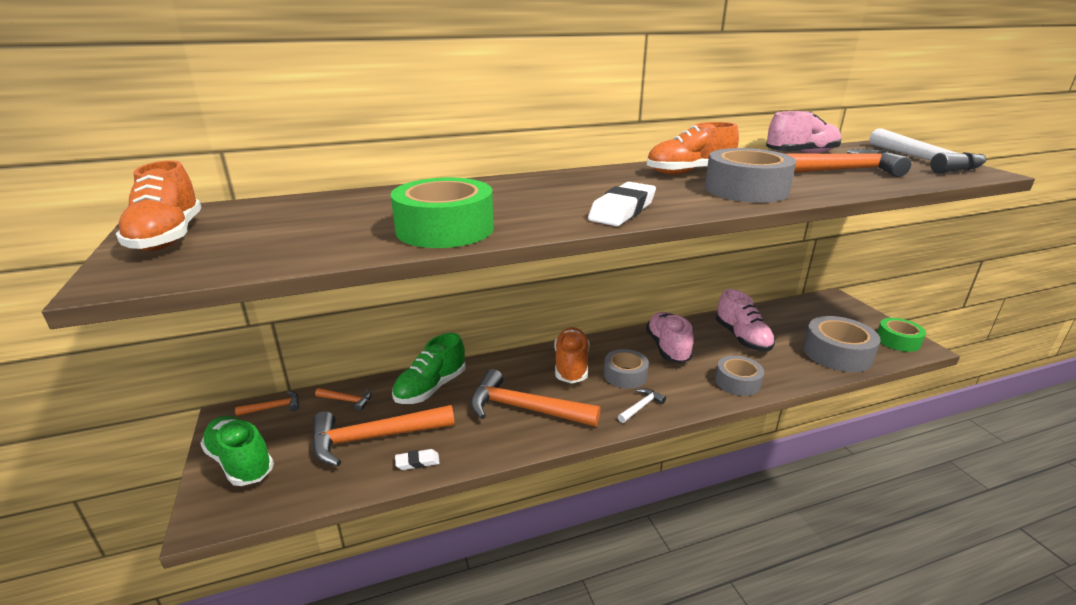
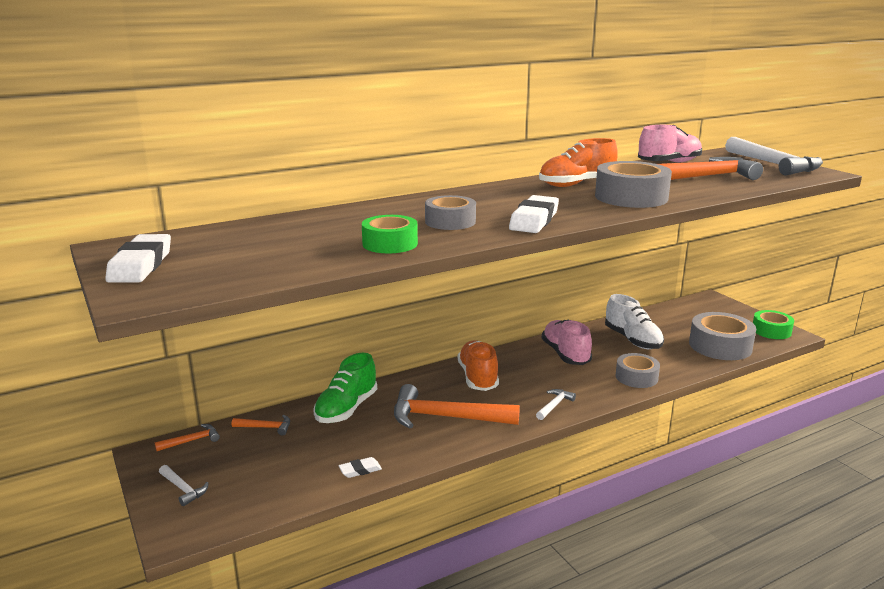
camera: 10 degrees left, 5 degrees down
(168, 237) = (141, 265): orange shoe -> white eraser
(241, 462) = (183, 489): green shoe -> white hammer
(374, 438) = (308, 456): orange hammer -> none
(445, 229) = (390, 243): green tape -> green tape, size x0.64
(625, 375) = (532, 381): grey tape -> grey tape (450, 221)
(742, 338) = (632, 340): pink shoe -> white shoe

